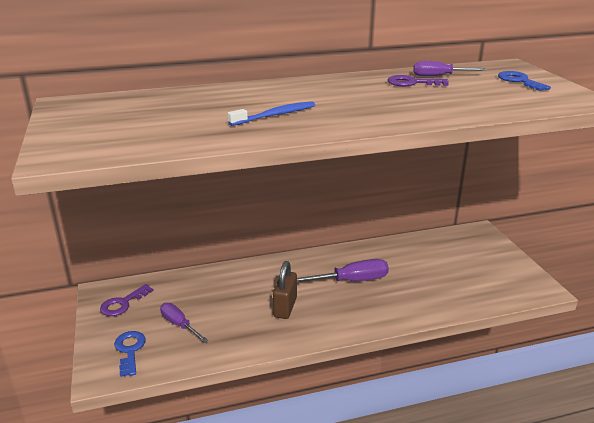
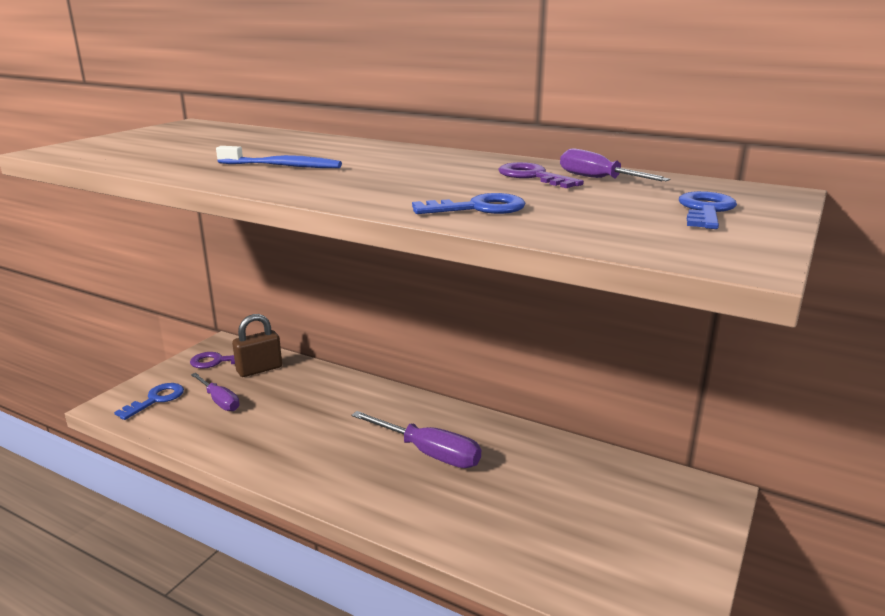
camera: 45 degrees right, 5 degrees down
(179, 324) = (219, 401): purple screwdriver -> purple screwdriver turned 135 degrees clockwise
(285, 307) = (321, 439): brown padlock -> brown padlock (259, 369)
(452, 108) = (478, 208): none -> blue key

